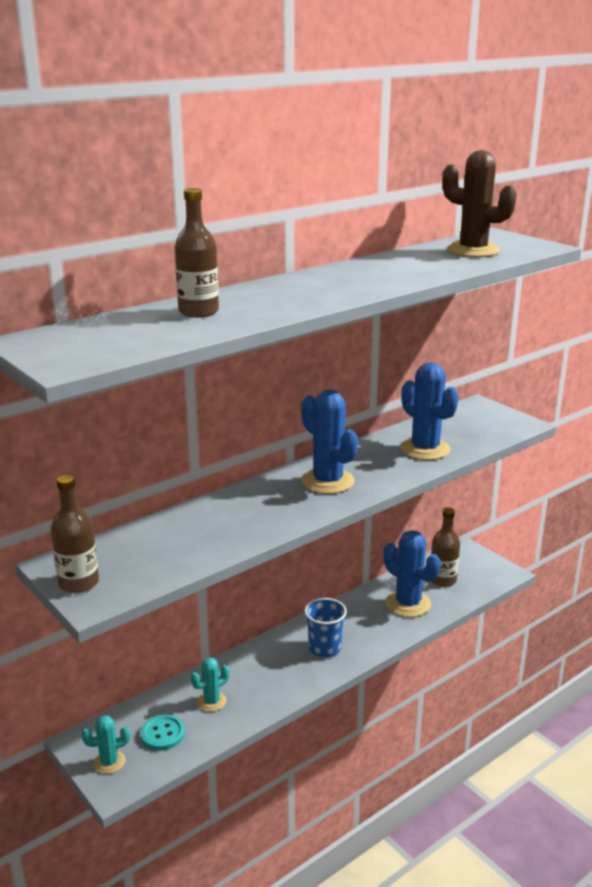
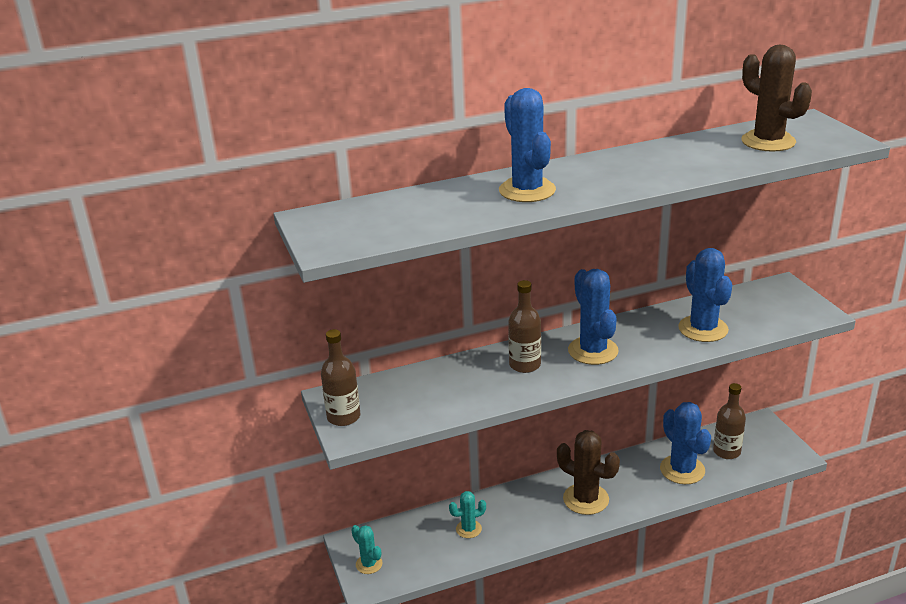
camera: 20 degrees right, 5 degrees up
(109, 762) = (369, 564): turquoise cactus -> turquoise cactus turned 45 degrees clockwise
(162, 734) = (419, 549): turquoise button -> none
(198, 312) = (462, 199): brown bottle -> brown bottle (525, 365)
(265, 300) = (527, 190): none -> blue cactus
(324, 648) = (586, 499): blue cup -> brown cactus

